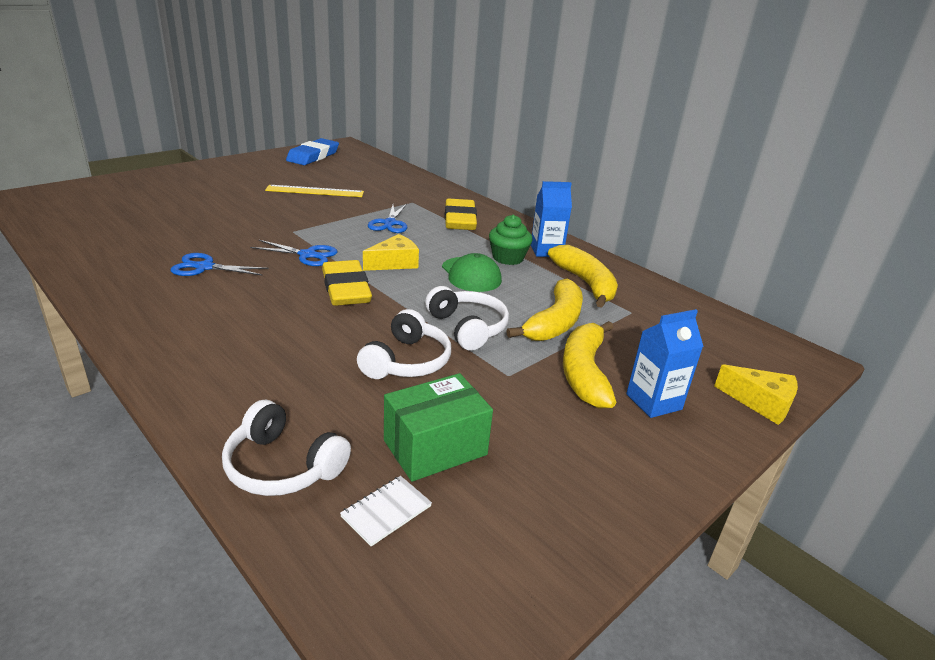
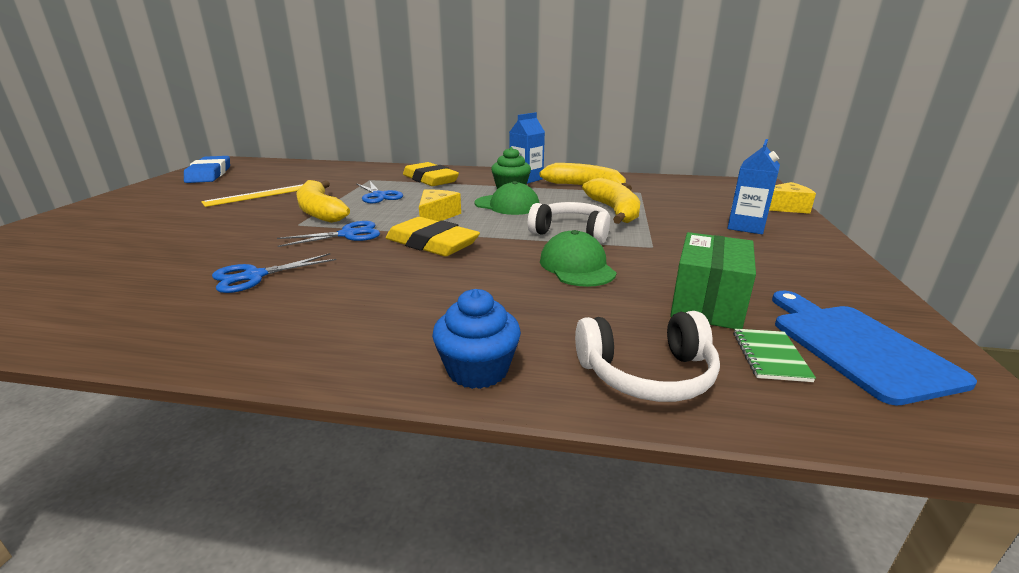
camera: 35 degrees left, 5 degrees down
(202, 401) = (478, 370): none -> blue cupcake
(386, 511) = (770, 356): white notebook -> green notebook
(407, 361) = (577, 266): white headphones -> green cap
(470, 552) = (857, 347): none -> blue cutting board
(585, 372) = (686, 228): yellow banana -> yellow banana (320, 211)

